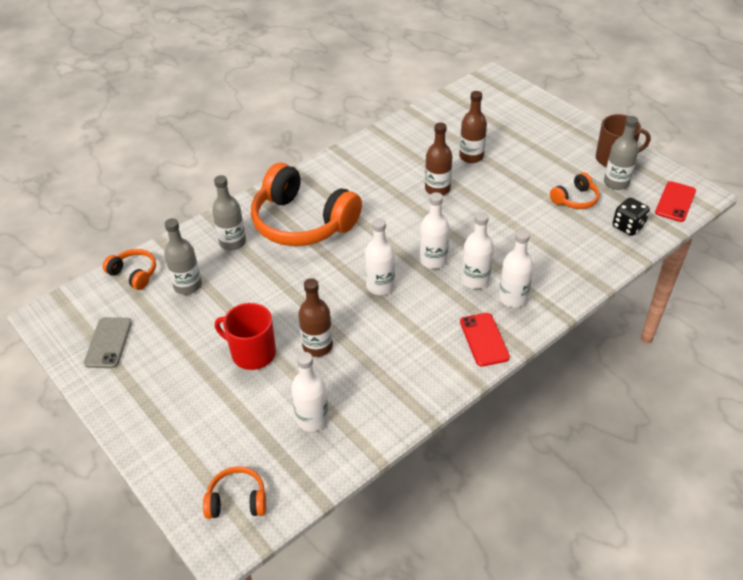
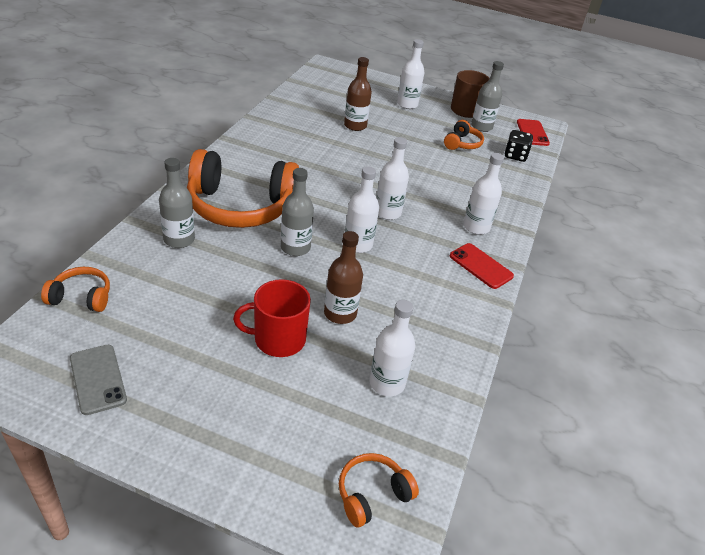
camera: 35 degrees left, 5 degrees down
(188, 285) = (157, 293): grey bottle -> grey bottle (295, 248)
(437, 189) = (346, 155): brown bottle -> none
(475, 280) = (435, 220): white bottle -> white bottle (407, 104)

